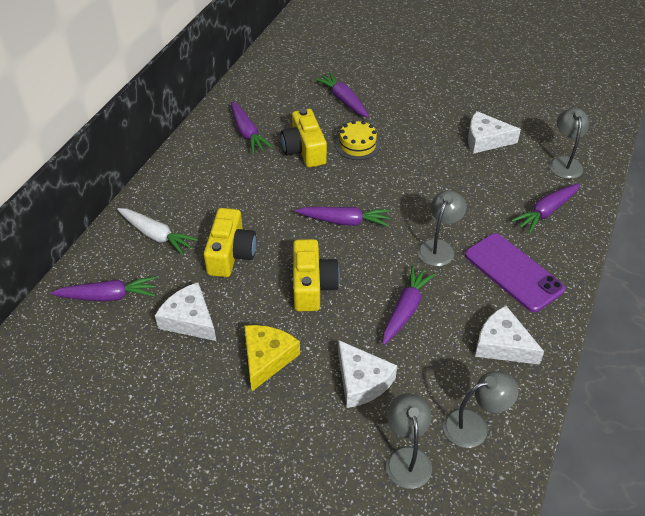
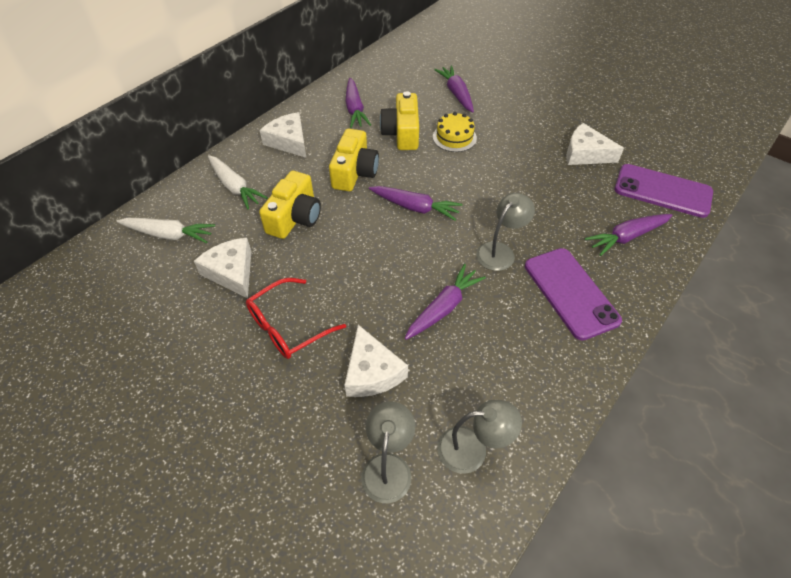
camera: 15 degrees right, 5 degrees up
(108, 296) = (169, 235): purple carrot -> white carrot
(267, 358) = (288, 326): yellow cheese -> red glasses
(312, 286) = (359, 264): yellow camera -> yellow camera (354, 172)
(502, 344) = (533, 367): white cheese -> white cheese (289, 141)
(564, 163) = (662, 191): grey lamp -> purple phone

